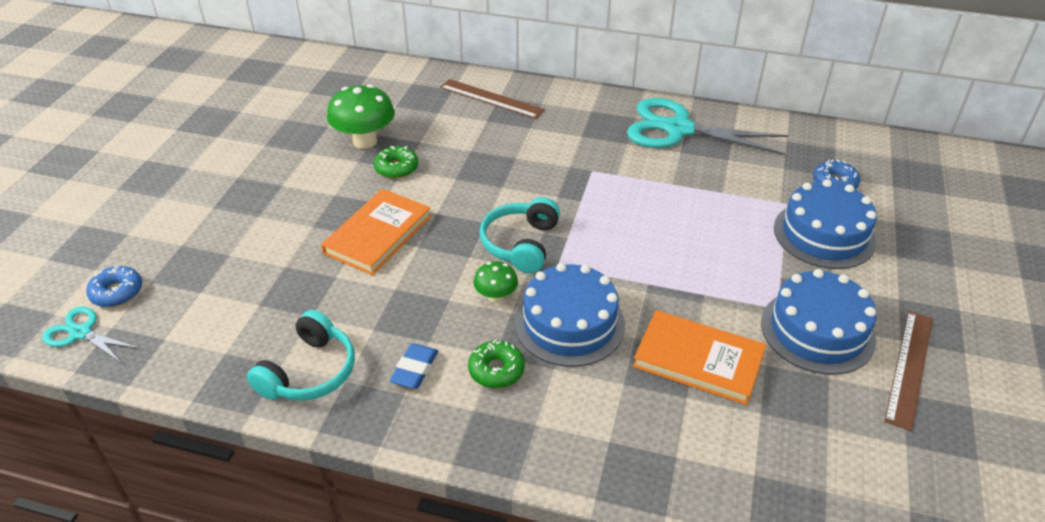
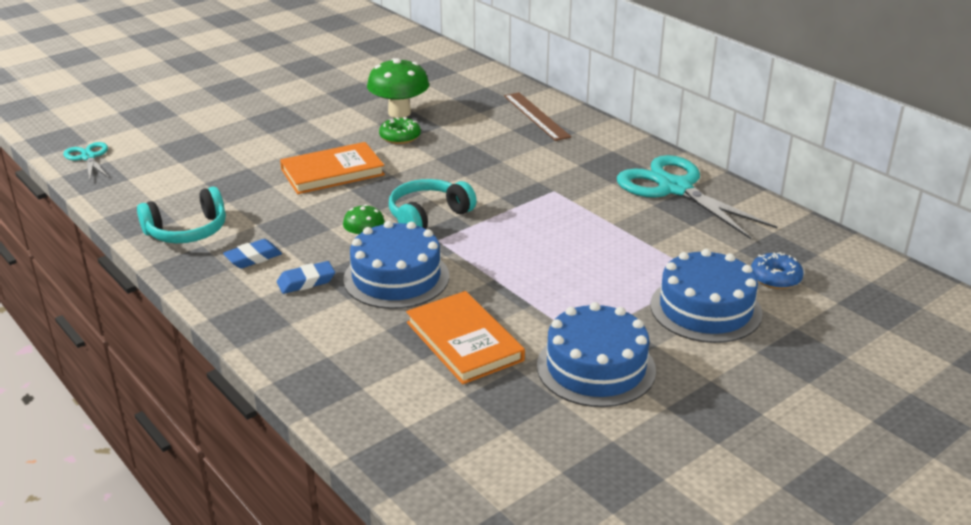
camera: 35 degrees right, 10 degrees down
(117, 292) = (133, 144): blue donut -> none
(496, 370) = (306, 282): green donut -> blue eraser
(909, 367) = (644, 427): brown ruler -> none

